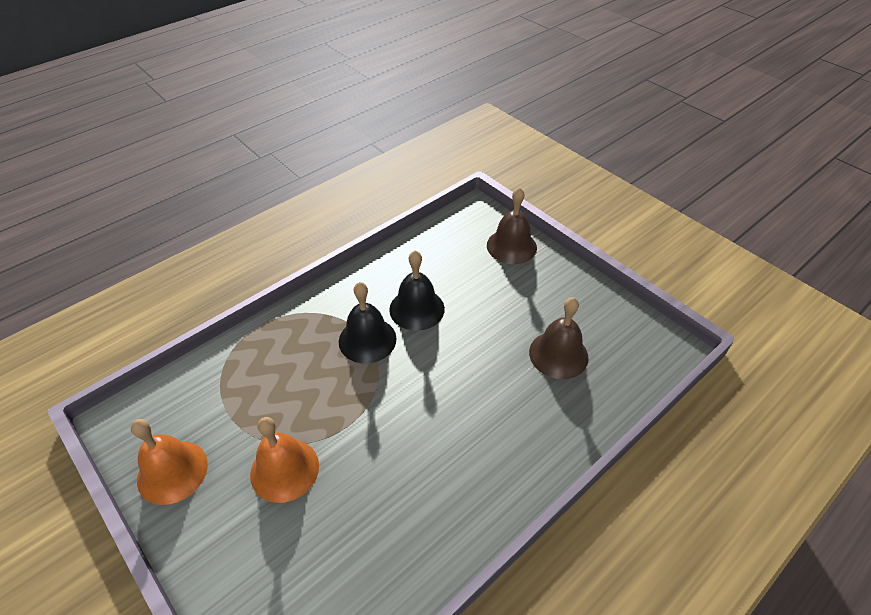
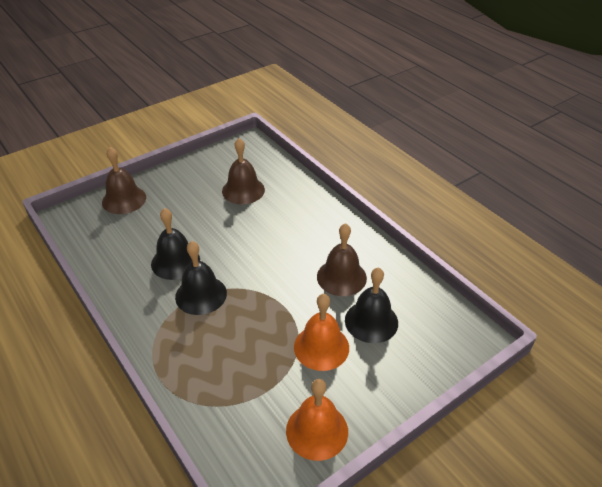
camera: 85 degrees left, 5 degrees down
(323, 530) = (371, 321): none -> black bell
(402, 489) = (341, 277): none -> brown bell

